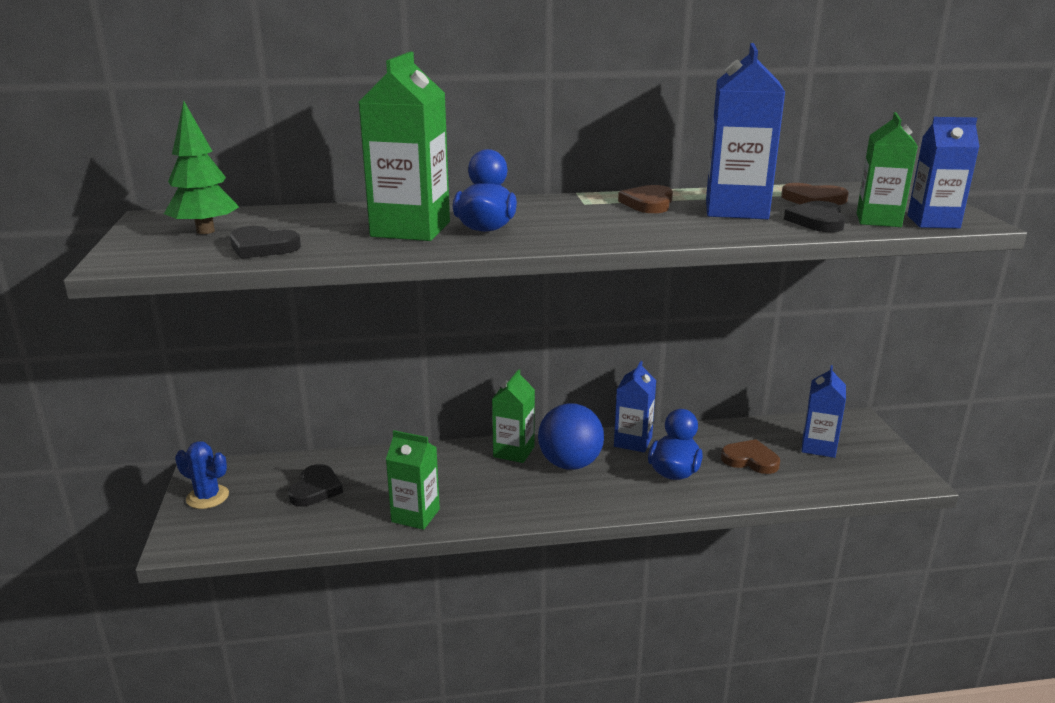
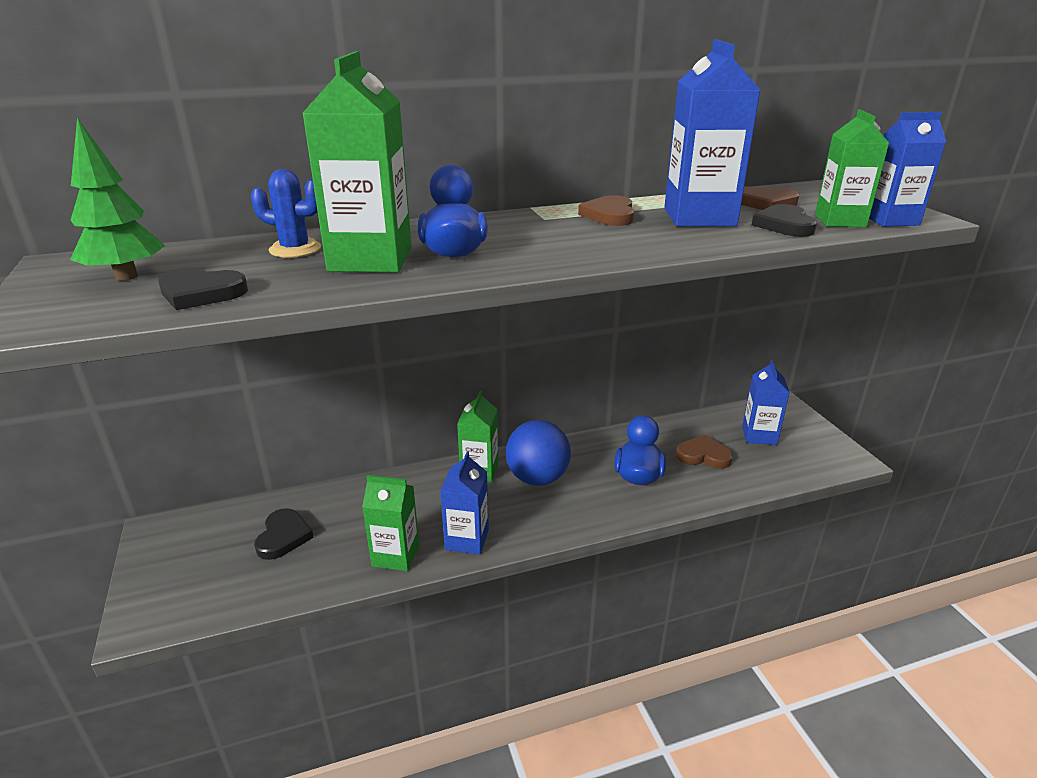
camera: 10 degrees left, 5 degrees up
(207, 497) = (164, 560): blue cactus -> blue cactus (295, 249)
(633, 441) = (590, 447): blue carton -> blue carton (467, 539)

